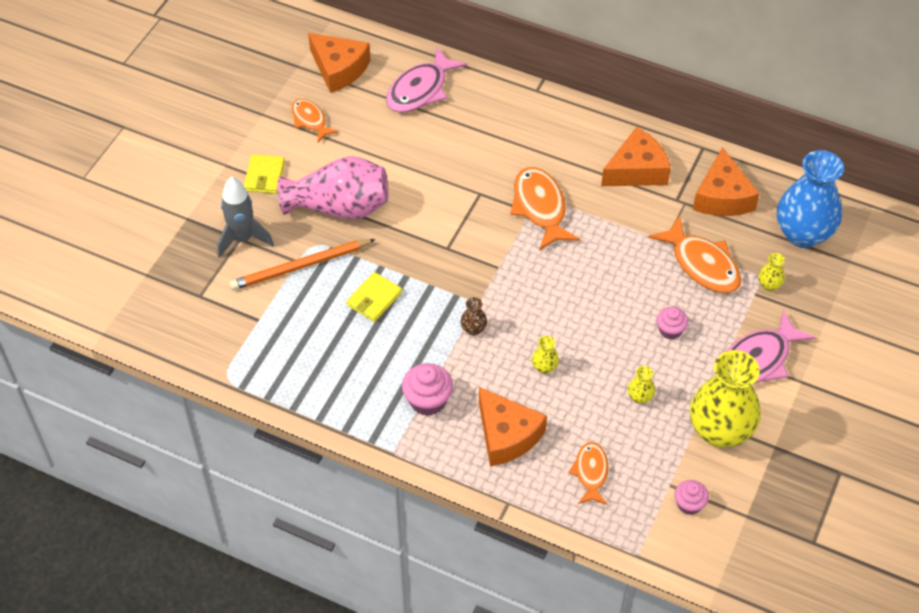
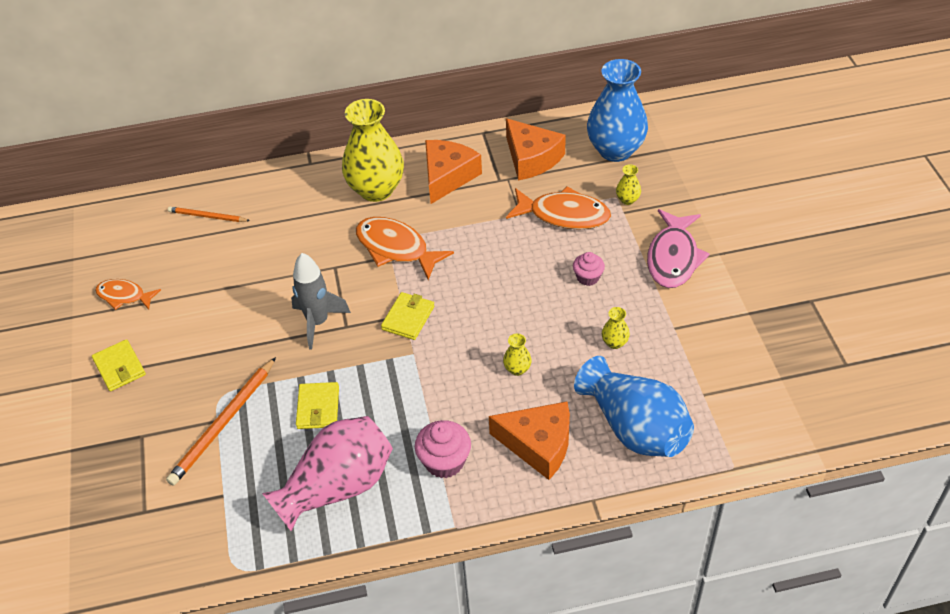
camera: 35 degrees left, 5 degrees down
(243, 239) = (145, 434): grey rocket -> grey rocket (318, 322)
(339, 69) = (115, 240): orange cheese -> none
(339, 207) = (216, 351): pink vase -> pink vase (337, 486)
(420, 90) = (207, 216): pink fish -> orange pencil
(473, 329) = (429, 377): brown vase -> none
(499, 271) = (408, 318): none -> yellow wallet
(591, 473) = (634, 427): orange fish -> blue vase
(689, 504) = (732, 399): pink cupcake -> none
(720, 431) = (698, 328): yellow vase -> yellow vase (376, 189)

